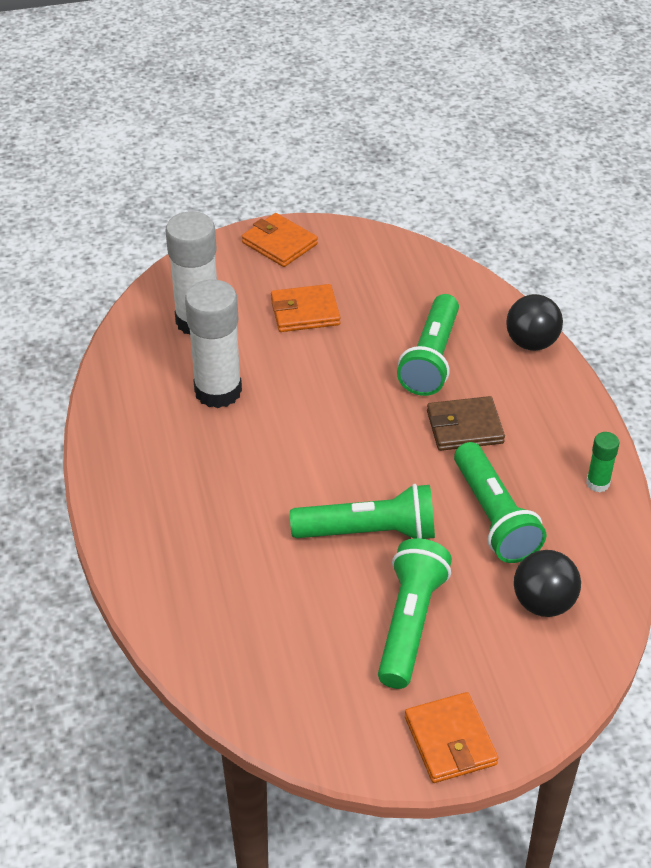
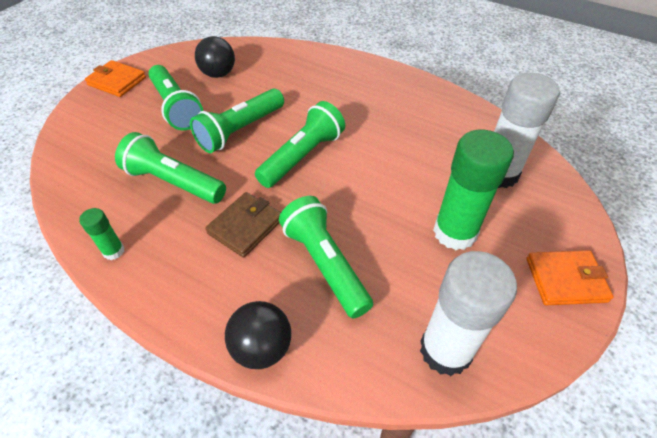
camera: 135 degrees right, 5 degrees up
(218, 391) = (417, 143): white glue stick -> white glue stick (445, 350)
(305, 312) = (455, 232): orange wallet -> green glue stick
(340, 455) = (302, 156): none -> green flashlight
(543, 603) = (106, 156): black ball -> black ball (218, 74)

